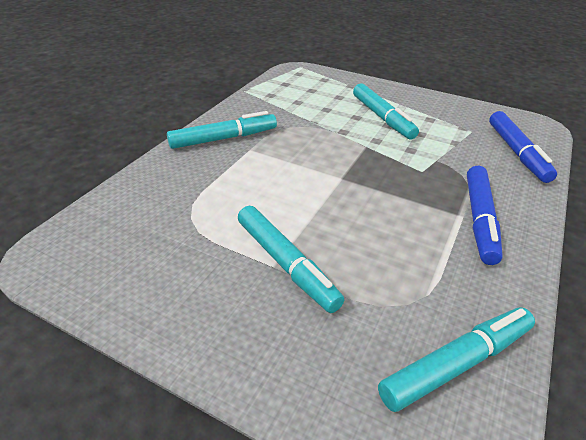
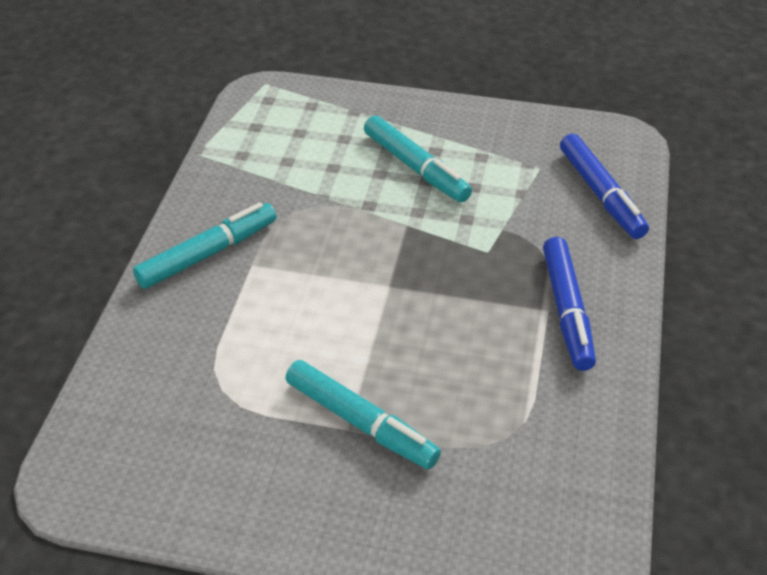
camera: 15 degrees left, 5 degrees up
(456, 363) = (565, 489): turquoise marker -> none

